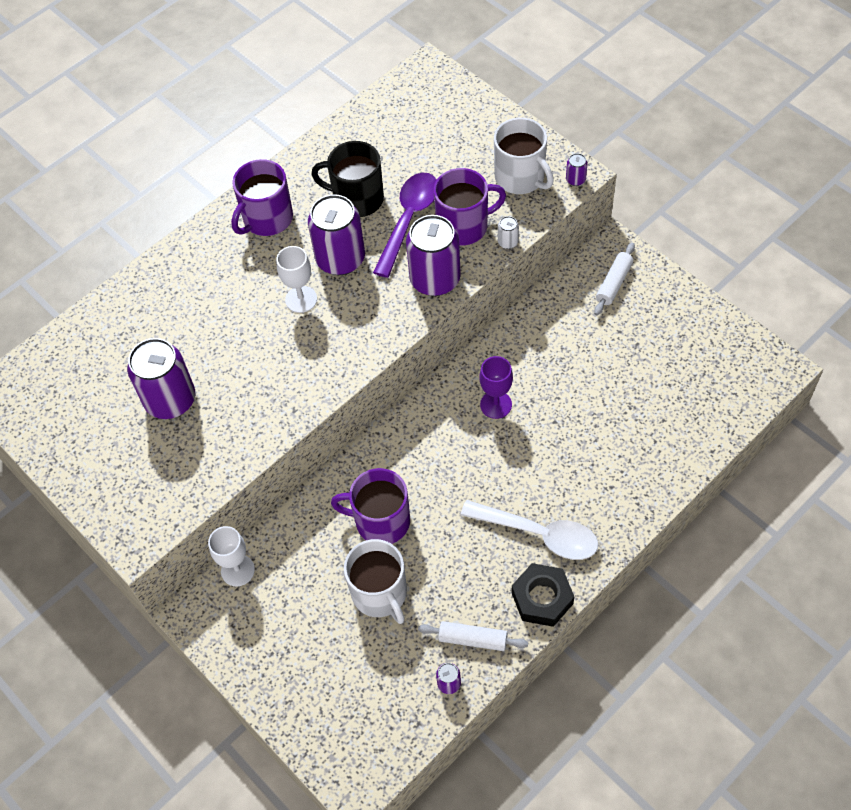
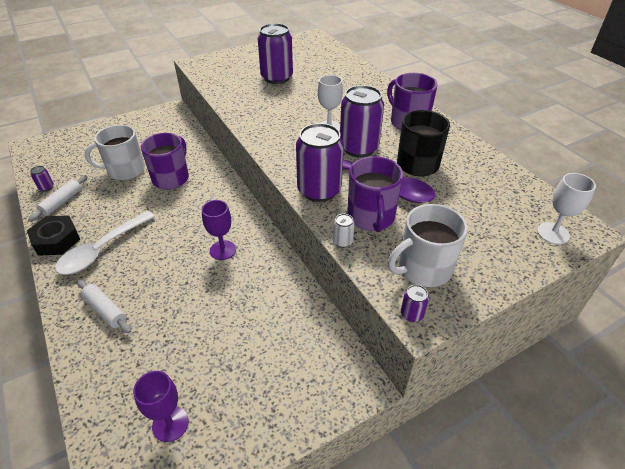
camera: 100 degrees right, 15 degrees down
(238, 570) = (182, 124): white goblet -> white goblet (553, 233)
(614, 283) = (310, 371): white rolling pin -> white rolling pin (105, 310)
(704, 368) = (170, 424): none -> purple goblet

